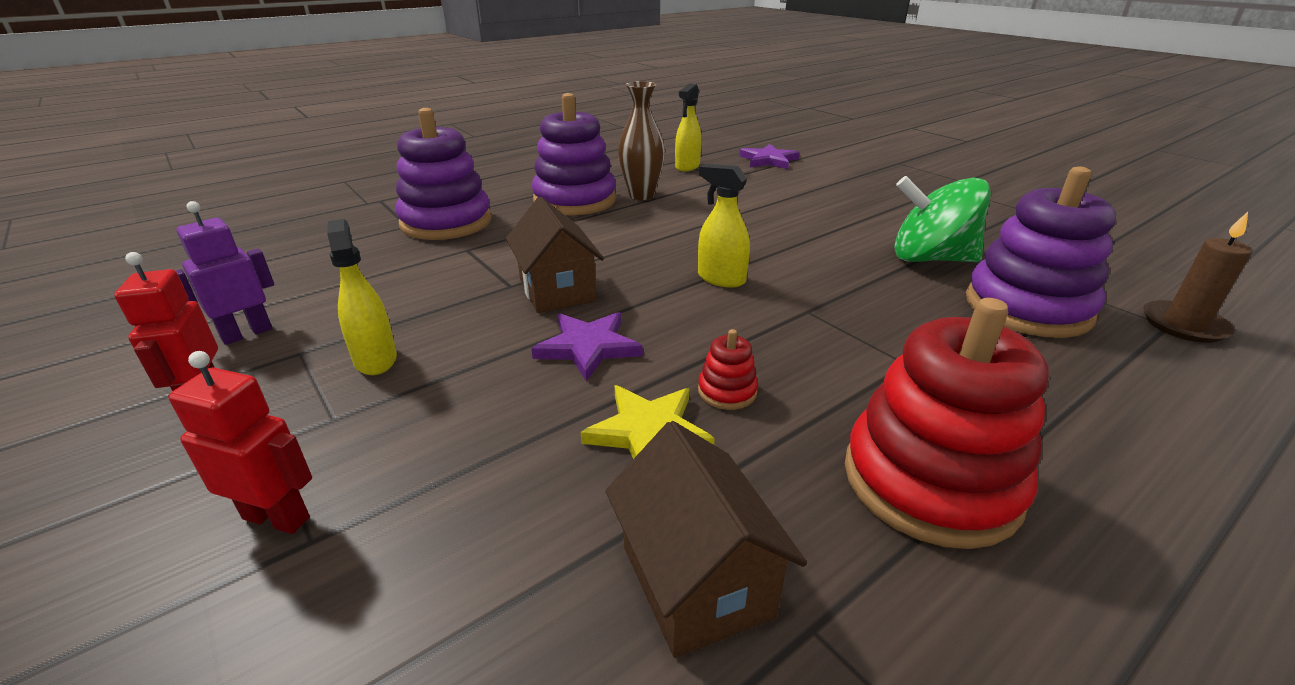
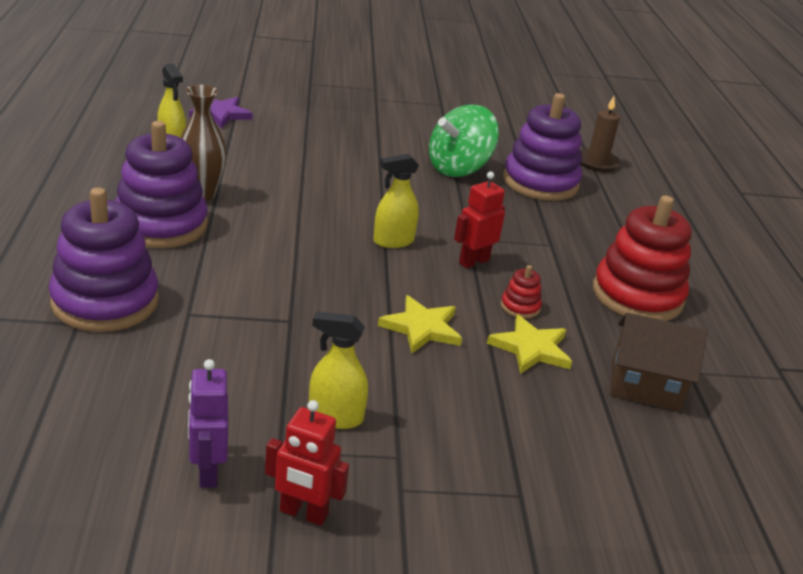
camera: 60 degrees left, 0 degrees up
(277, 517) = (488, 503): red robot -> red robot (473, 261)
(557, 290) = (326, 305): brown house -> none
(588, 347) = (421, 328): purple star -> yellow star

